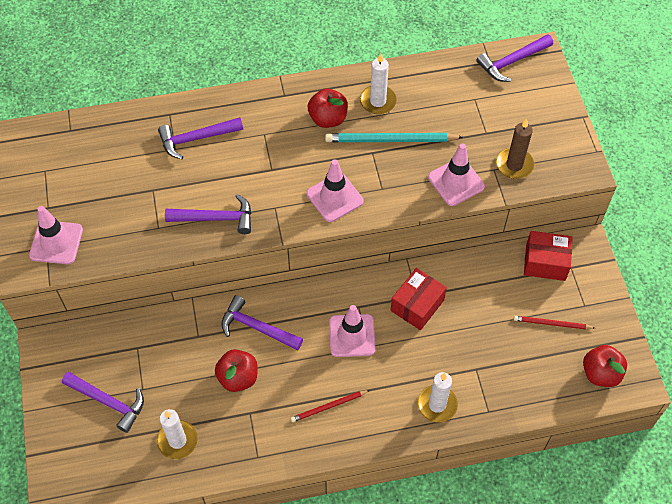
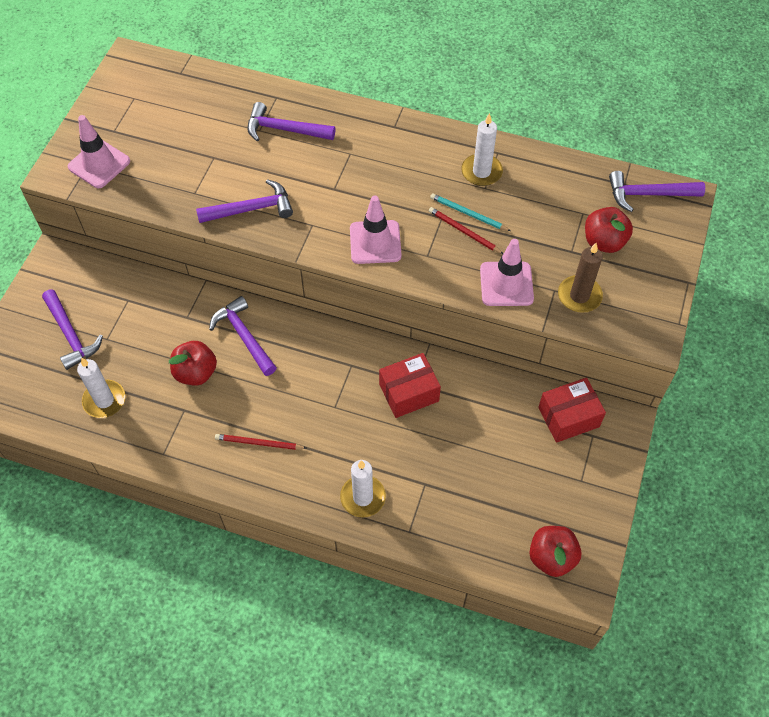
camera: 30 degrees right, 0 degrees up
(216, 218) = (251, 209): purple hammer -> purple hammer turned 45 degrees counterclockwise
(328, 119) = (421, 166): red apple -> red apple (604, 242)
(352, 335) = (326, 389): pink traffic cone -> none
(390, 140) = (468, 214): turquoise pencil -> turquoise pencil, size x0.58
(545, 262) = (568, 417): red box -> red box turned 60 degrees counterclockwise
(552, 324) = (534, 481): red pencil -> red pencil (464, 231)

